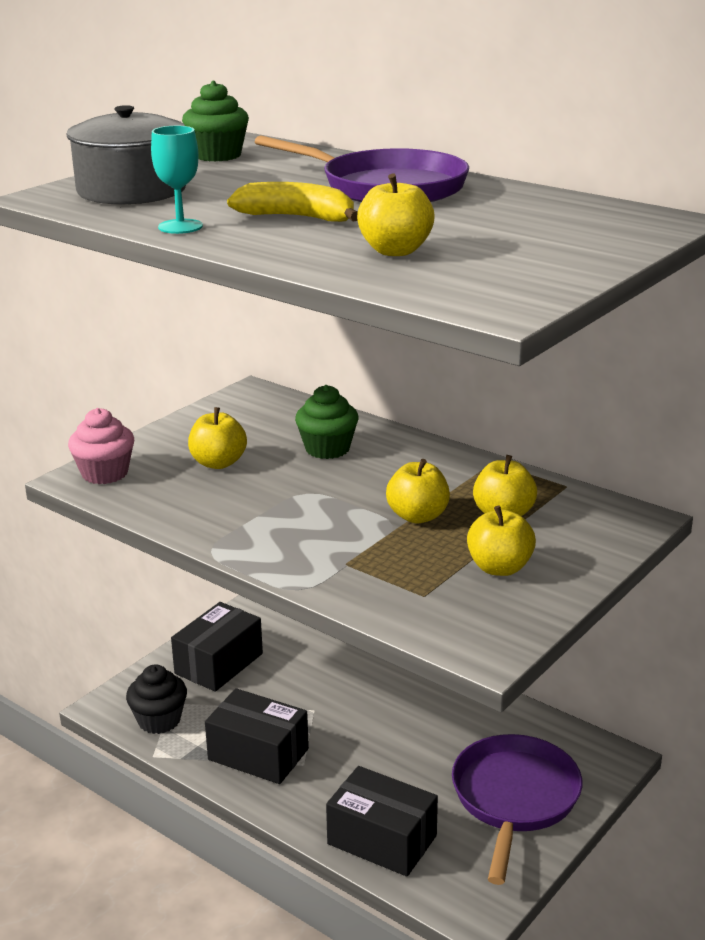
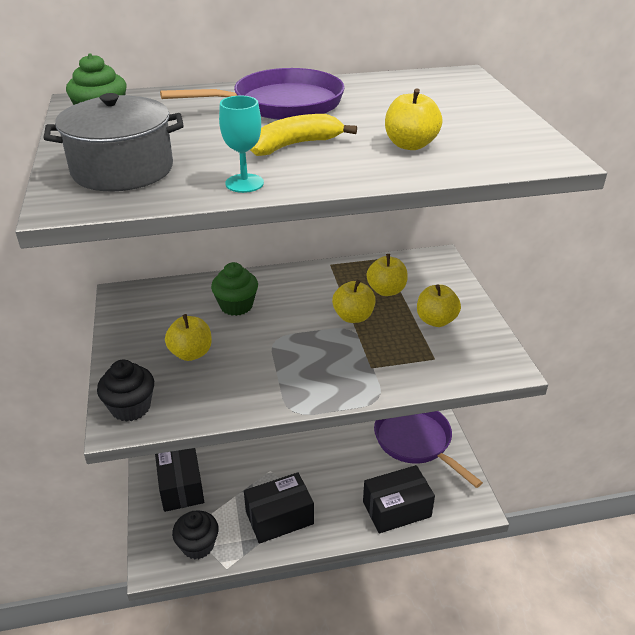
camera: 50 degrees left, 10 degrees up
(105, 473) = (131, 407): pink cupcake -> black cupcake

